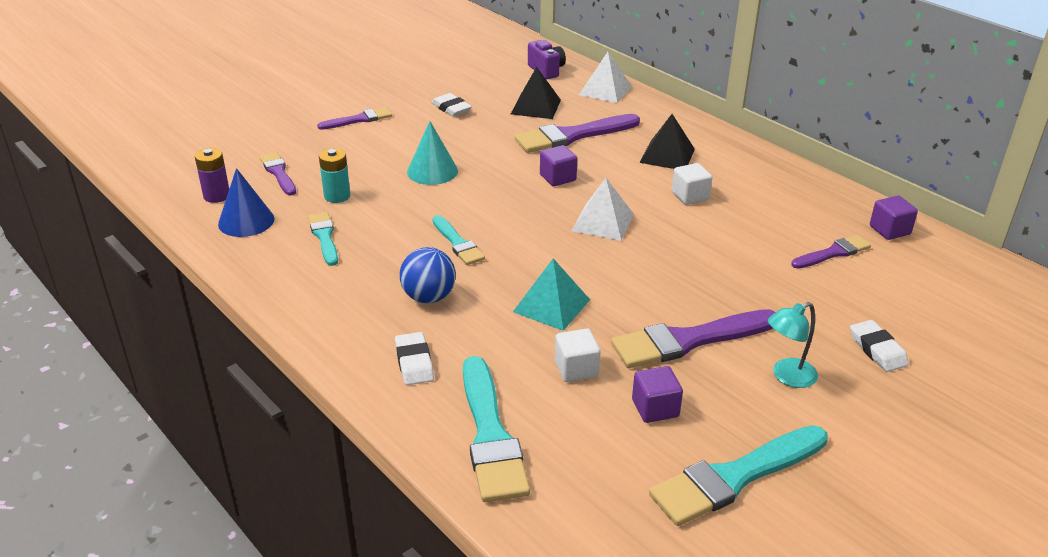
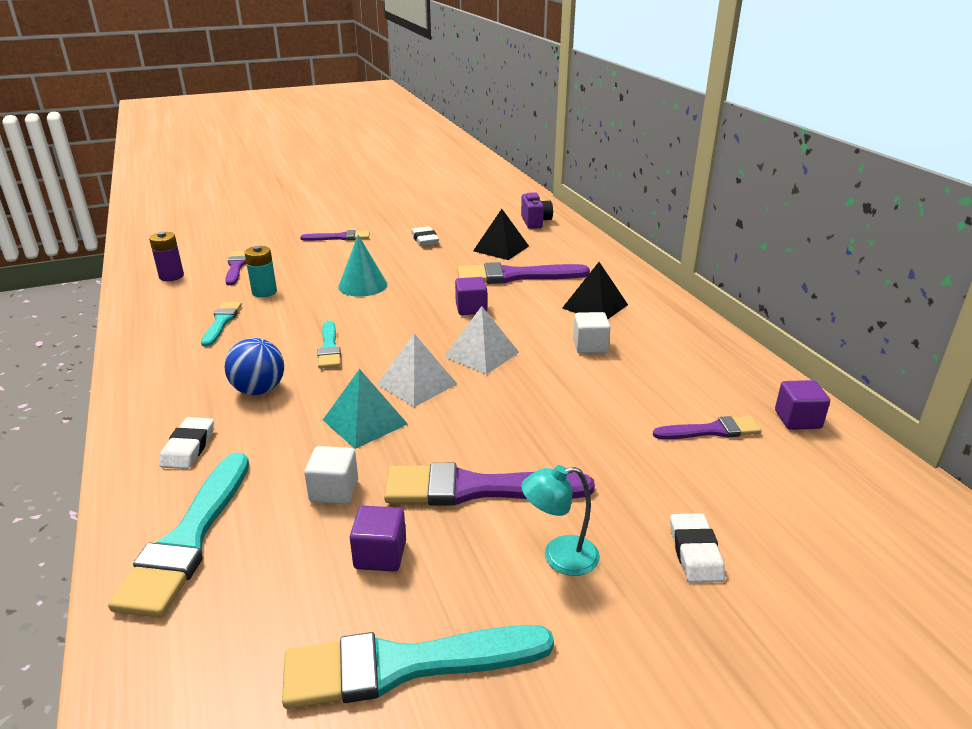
camera: 20 degrees right, 5 degrees down
(246, 221) = (173, 299): blue cone -> none
(605, 90) = (577, 244): white pyramid -> white pyramid (417, 384)

